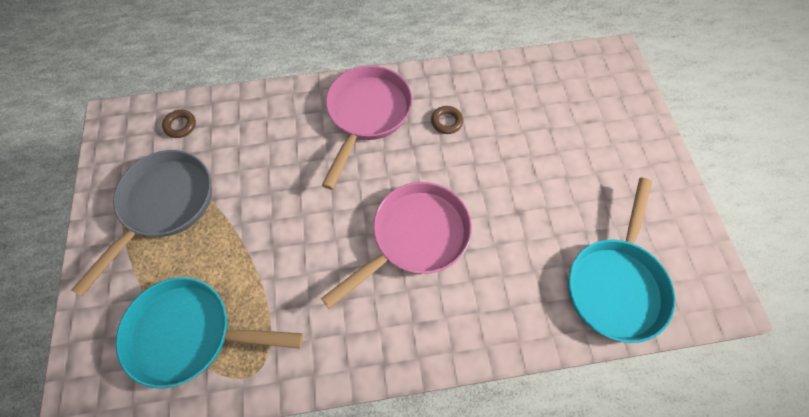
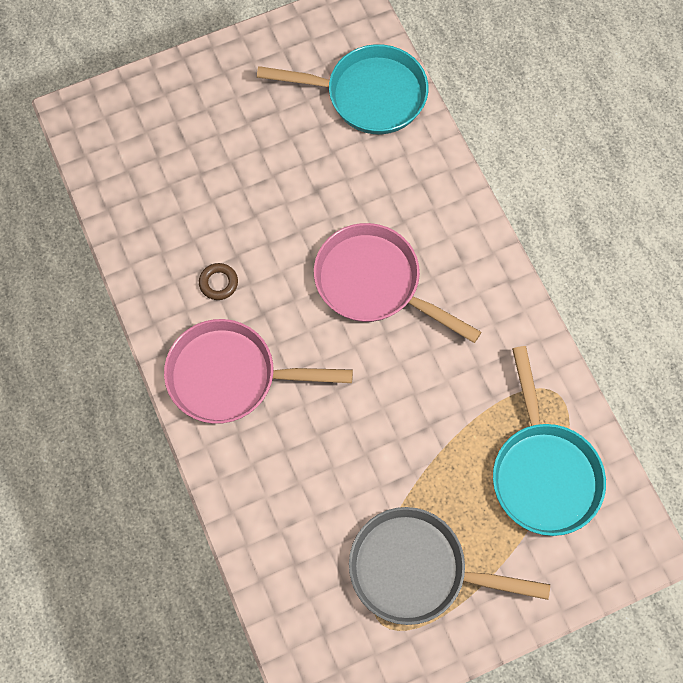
camera: 105 degrees left, 5 degrees up
(180, 125) = (305, 603): brown ring -> none

